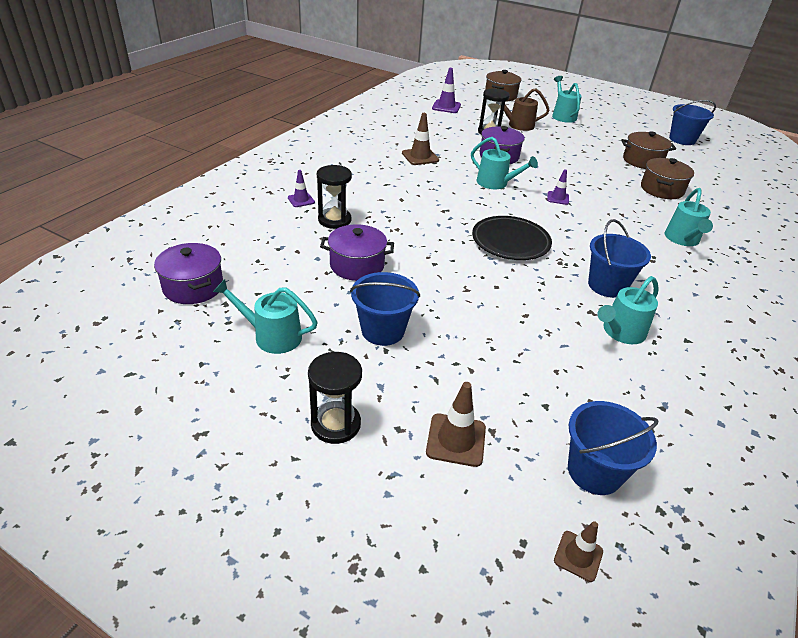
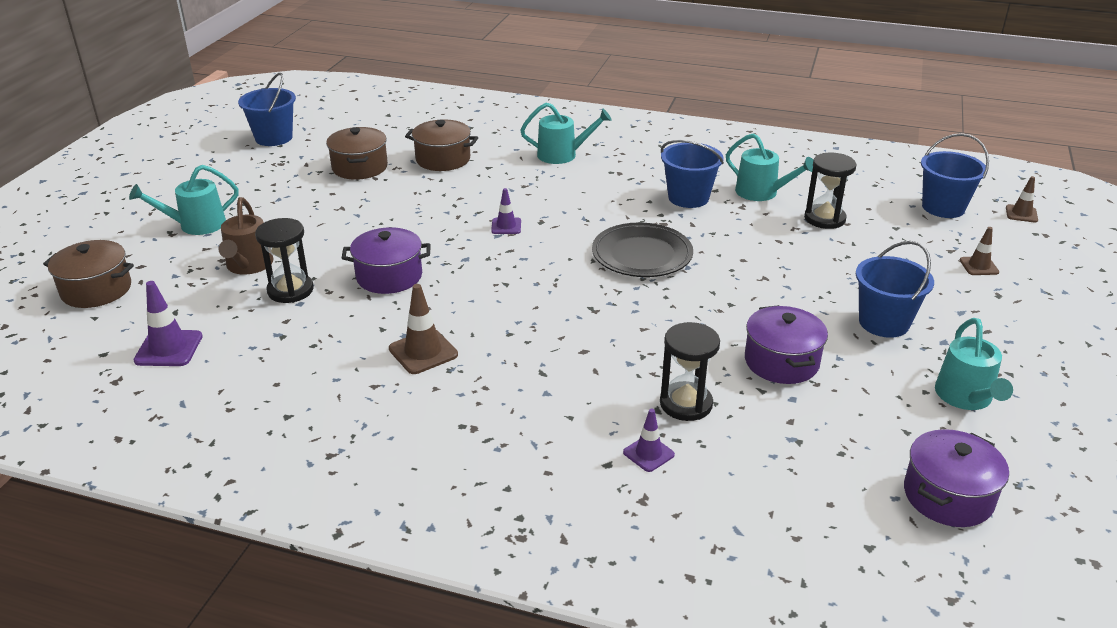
camera: 100 degrees left, 5 degrees down
(336, 424) = (1031, 329): black hourglass -> black hourglass (824, 219)
(456, 440) = (979, 266): brown traffic cone -> brown traffic cone, size x0.63
(496, 183) = (486, 274): turquoise watering can -> none

